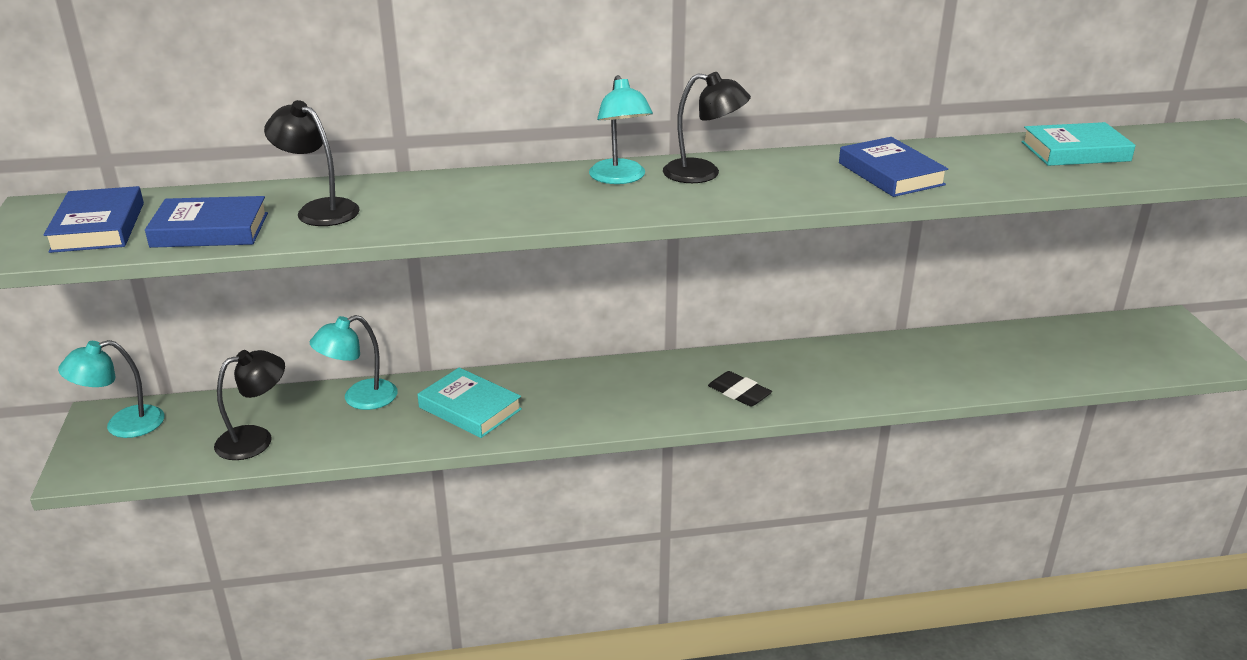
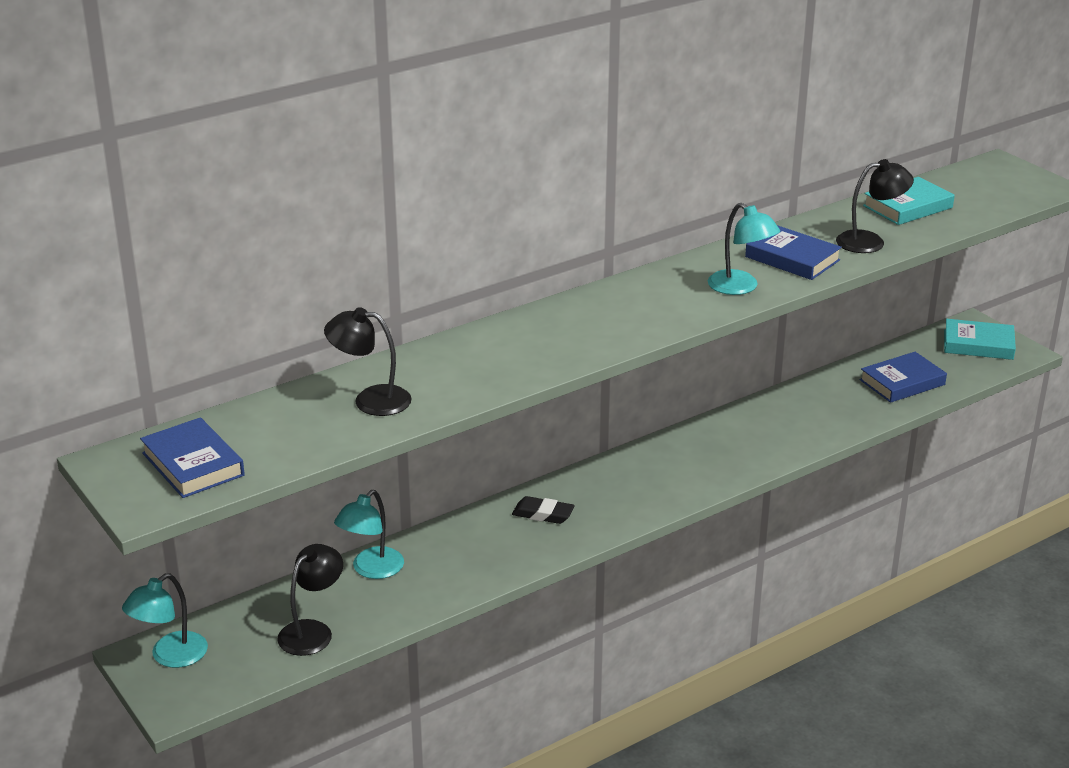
camera: 25 degrees left, 0 degrees up
(210, 230) = (299, 442): blue book -> blue book (902, 382)
(470, 408) = (478, 550): turquoise book -> turquoise book (978, 344)
(620, 178) = (589, 310): turquoise lamp -> turquoise lamp (740, 287)
(703, 173) = (650, 291): black lamp -> black lamp (870, 241)
(739, 393) = (691, 474): black eraser -> black eraser (543, 514)

